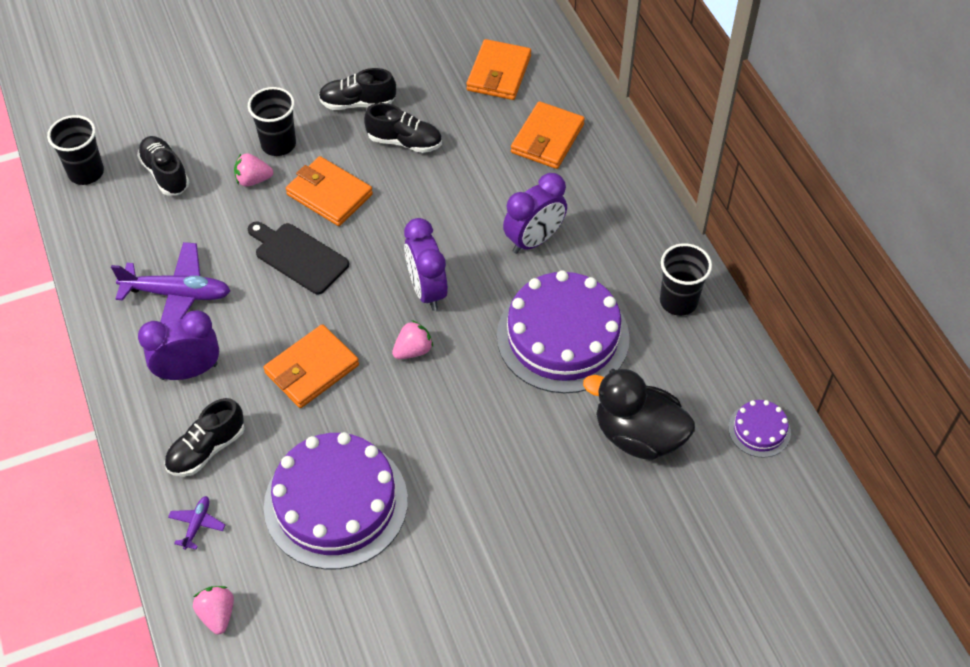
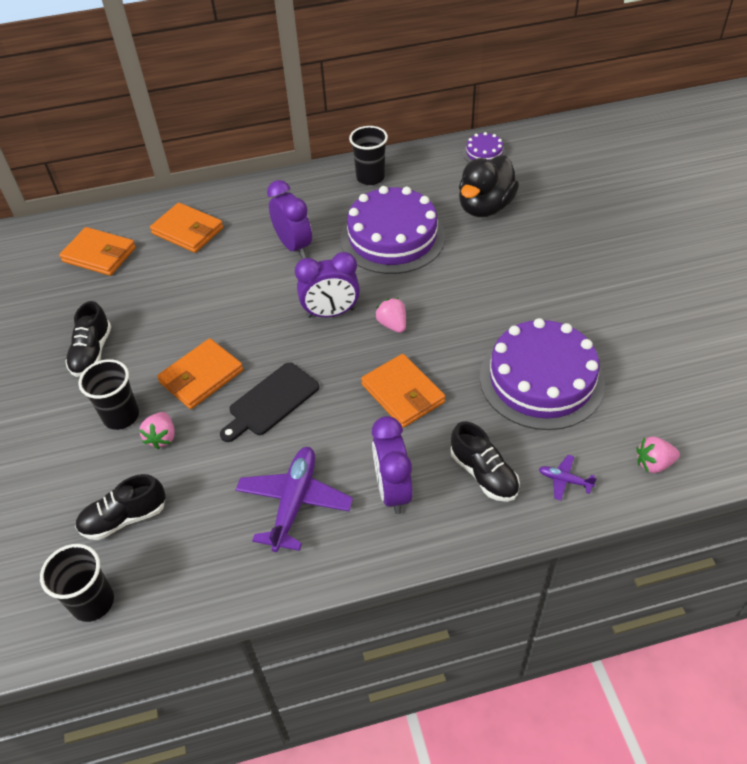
camera: 80 degrees left, 5 degrees down
(404, 142) = (156, 320): black shoe -> none

